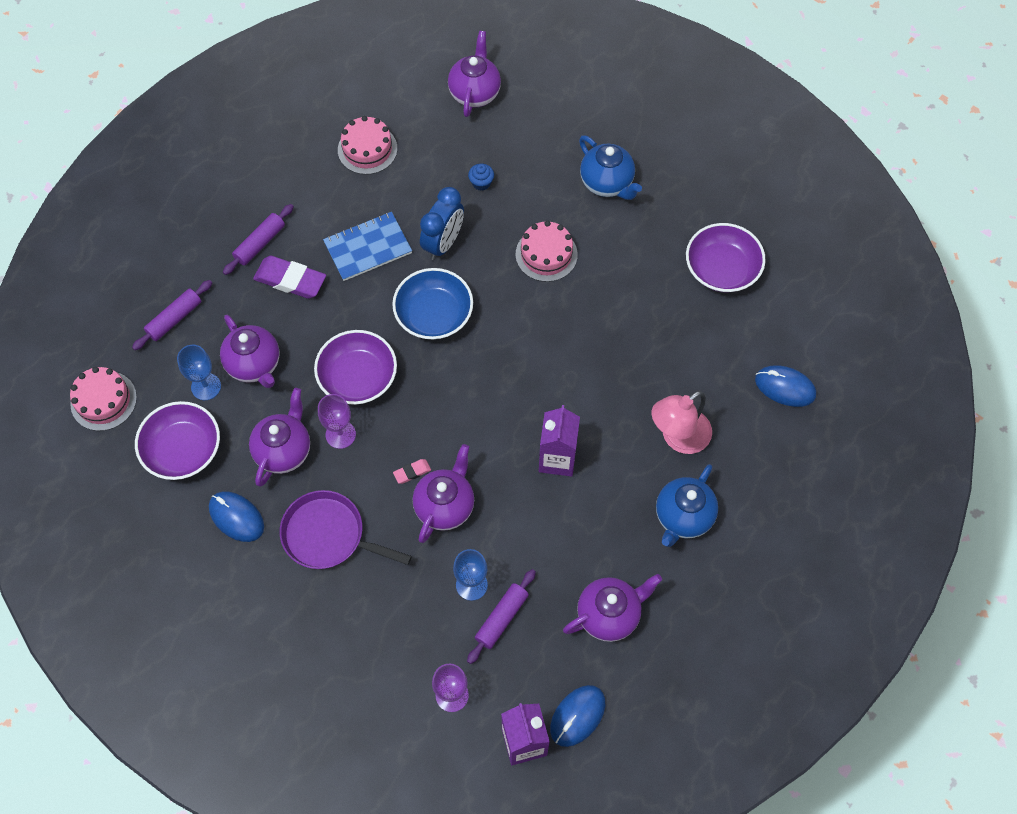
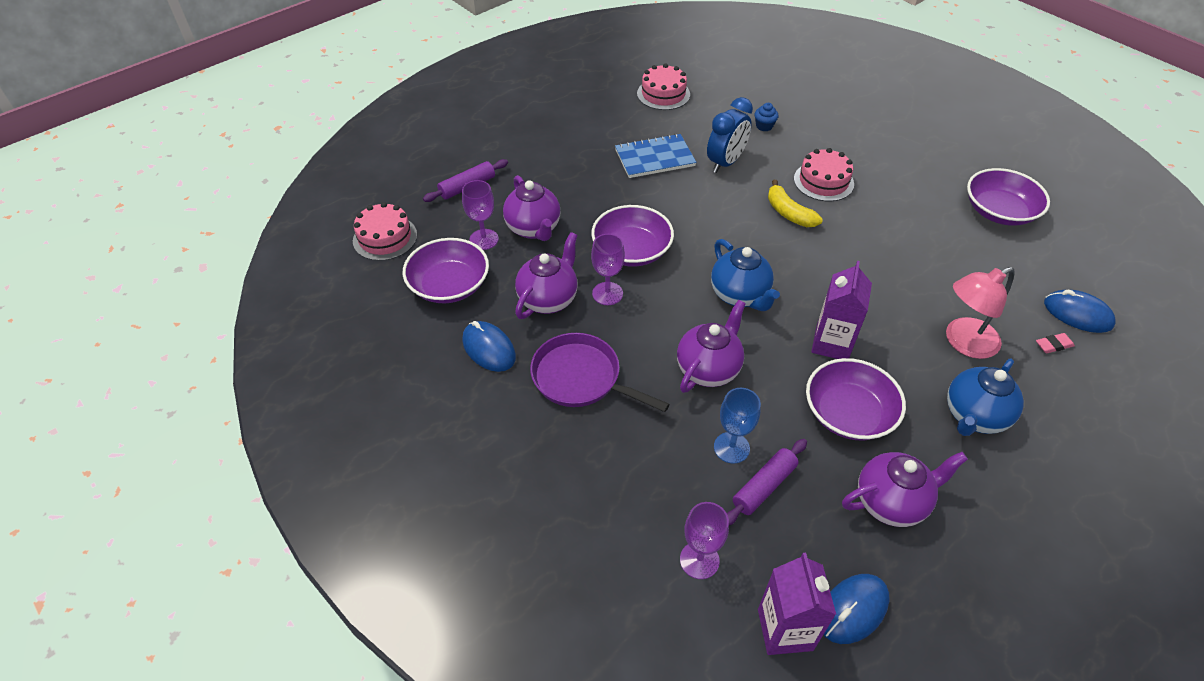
camera: 10 degrees right, 15 degrees down
(206, 386) = (484, 239): blue goblet -> purple goblet
(260, 243) = (557, 144): purple rolling pin -> none
(290, 280) = (579, 172): purple eraser -> none
(412, 472) = (676, 335): pink eraser -> pink eraser (1053, 345)
(434, 314) = (711, 212): blue bowl -> none
(475, 93) = (762, 69): purple teapot -> none
(512, 303) = (789, 213): none -> yellow banana
(573, 532) = (848, 413): none -> purple bowl
(607, 183) = (882, 139): blue teapot -> blue teapot (740, 295)

